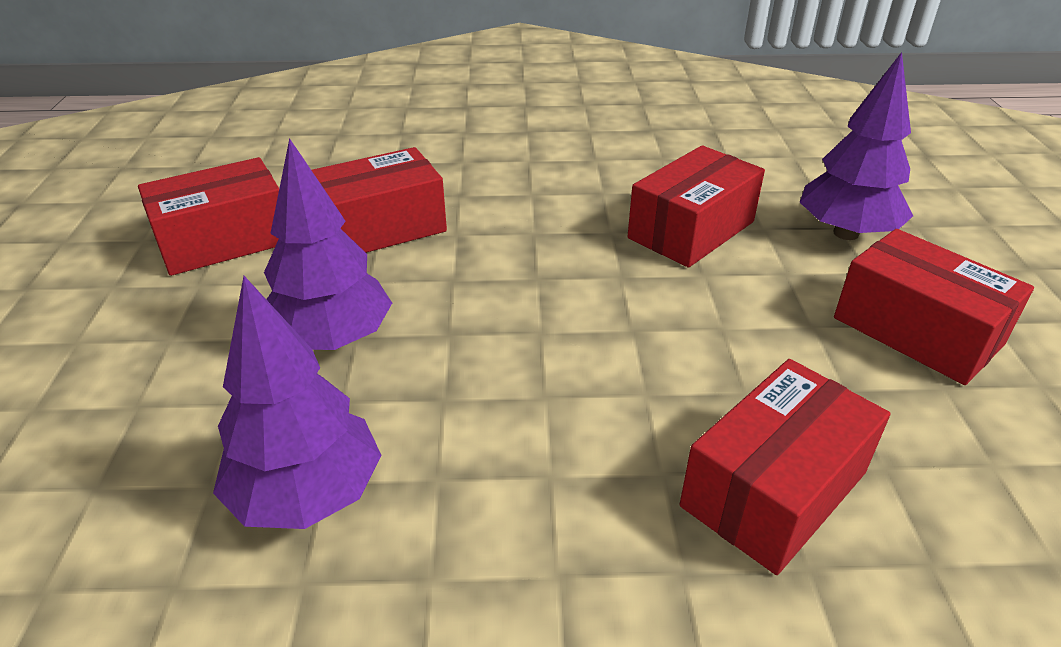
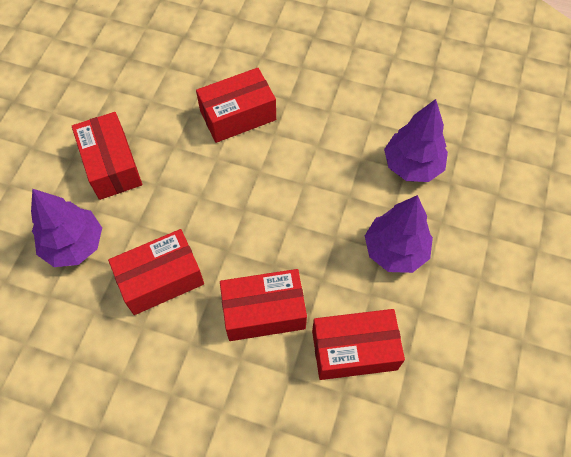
camera: 160 degrees left, 25 degrees up
(224, 241) = (458, 370): red box -> red box (264, 311)

